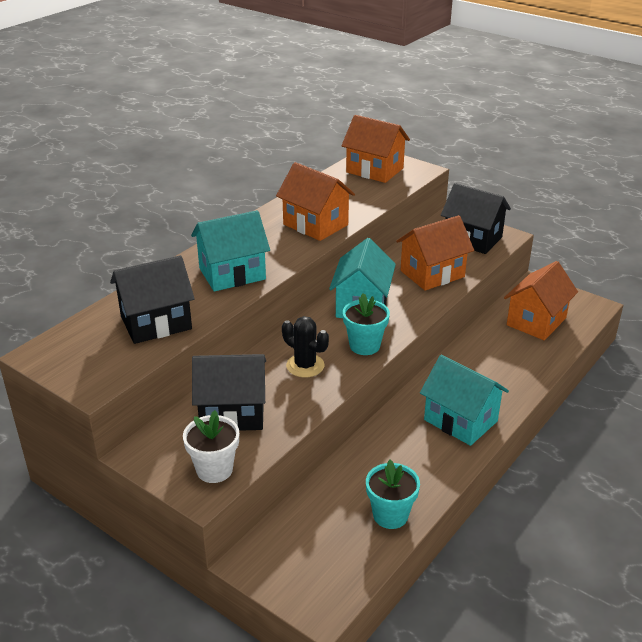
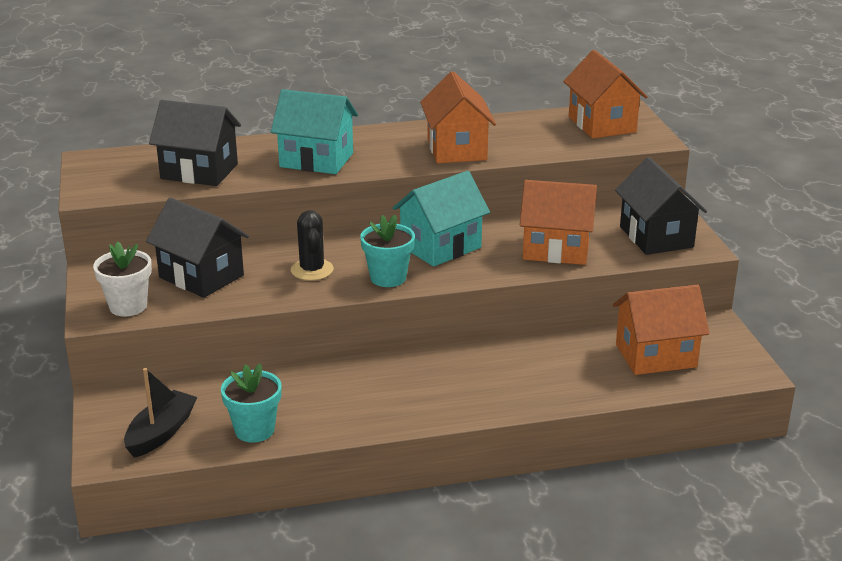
camera: 40 degrees right, 5 degrees down
(330, 560) = (161, 433): none -> black boat
(460, 420) = (431, 396): turquoise house -> none

